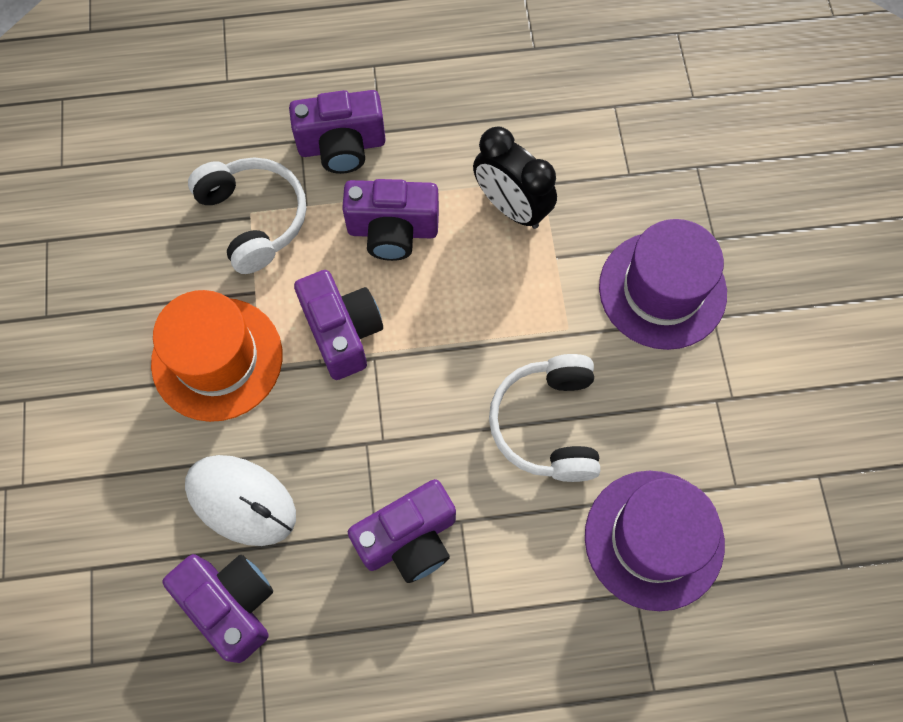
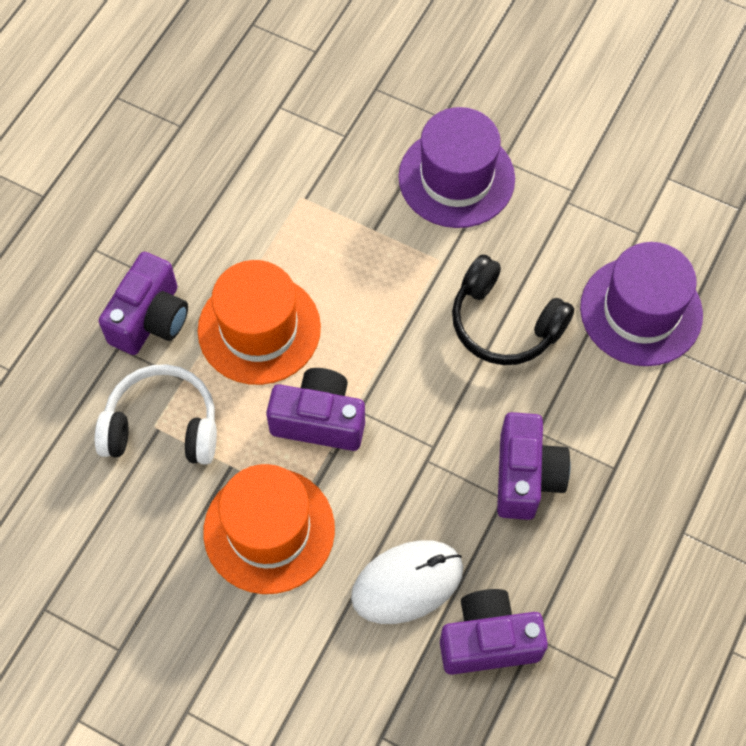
camera: 55 degrees left, 5 degrees down
(392, 231) = (259, 329): purple camera -> orange hat
(511, 207) = (307, 232): black clock -> none
(548, 424) = (504, 323): white headphones -> black headphones

